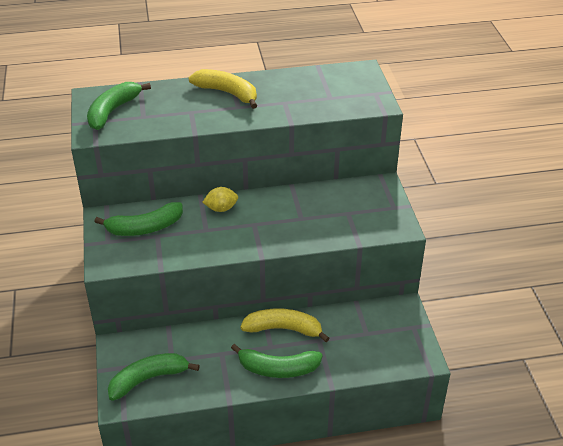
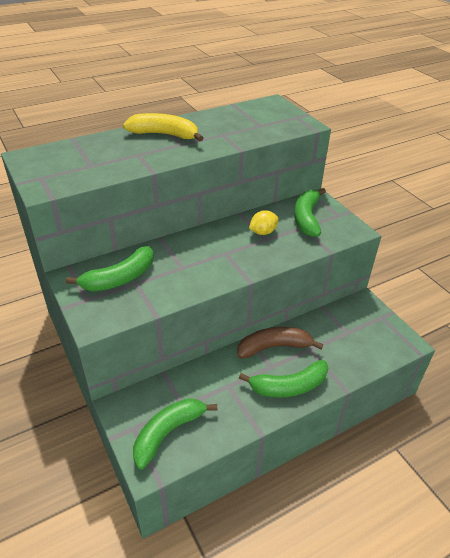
camera: 20 degrees left, 0 degrees up
(113, 111) = (56, 165): green banana -> green banana (307, 218)
(221, 208) = (187, 245): yellow lemon -> yellow lemon (263, 232)
(283, 329) = (274, 347): yellow banana -> brown banana

